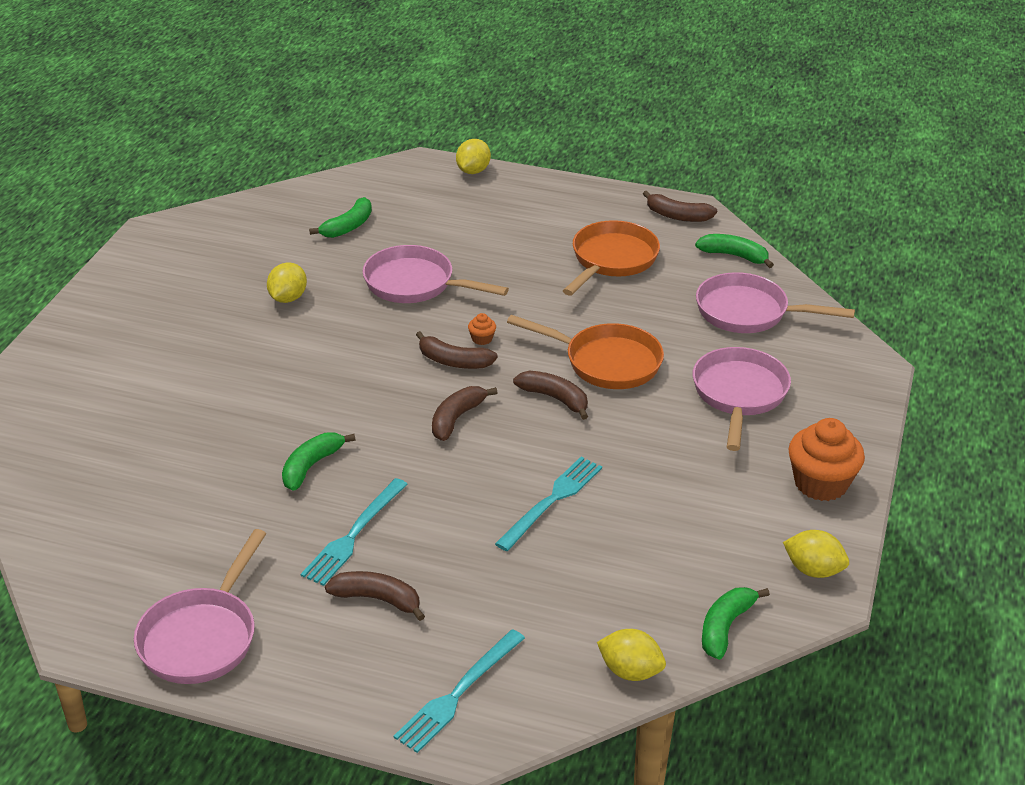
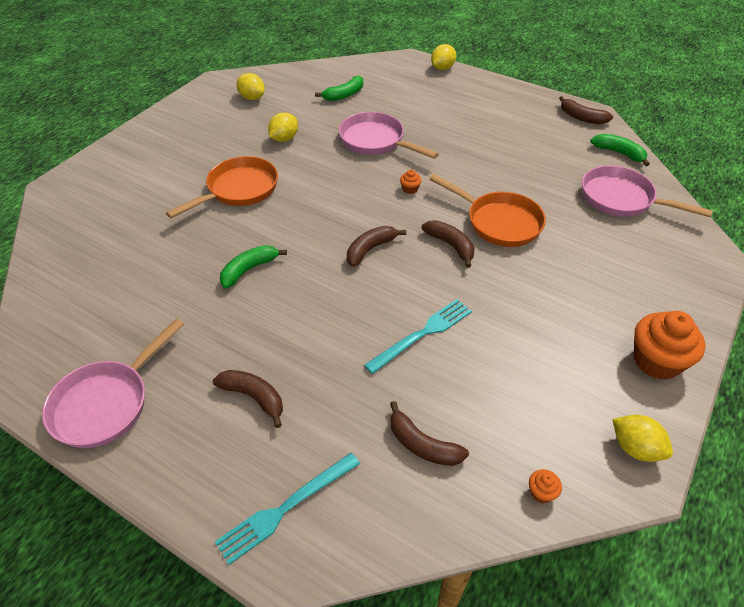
camera: 15 degrees right, 10 degrees up
(354, 534) = (258, 334): turquoise fork -> none
(454, 361) = (383, 203): brown banana -> brown banana (422, 445)
(612, 260) = (524, 143): orange pan -> orange pan (239, 190)
(630, 671) = (443, 520): yellow lemon -> yellow lemon (252, 98)
(725, 627) = (541, 492): green banana -> orange cupcake
(739, 395) = (600, 267): pink pan -> none

